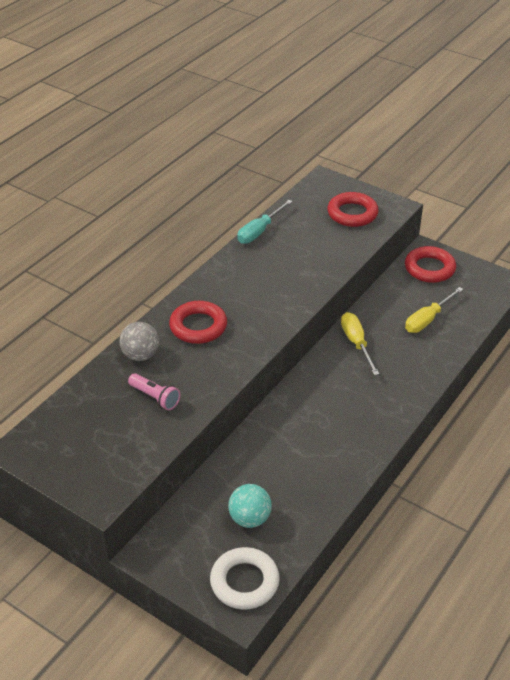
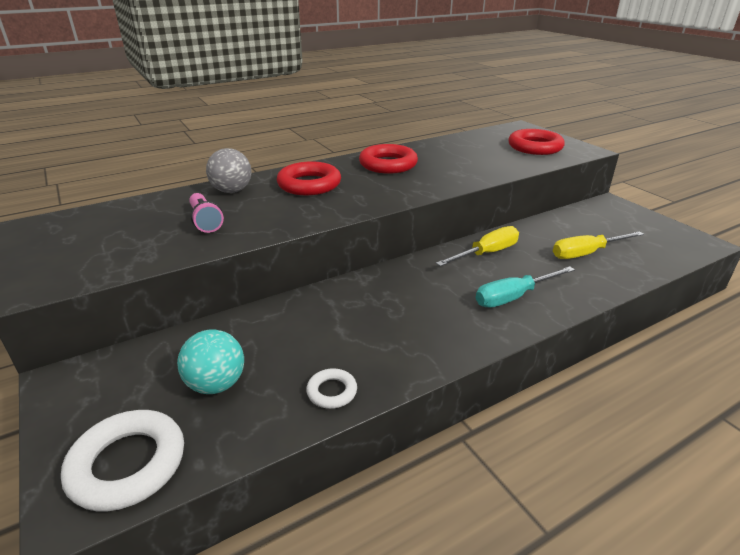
camera: 25 degrees right, 10 degrees down
(259, 231) = (431, 143): turquoise screwdriver -> turquoise screwdriver (514, 297)
(324, 496) = (332, 392): none -> white ring
(356, 343) = (486, 253): yellow screwdriver -> yellow screwdriver turned 45 degrees clockwise
(429, 268) = (609, 216): red ring -> red ring (388, 164)

